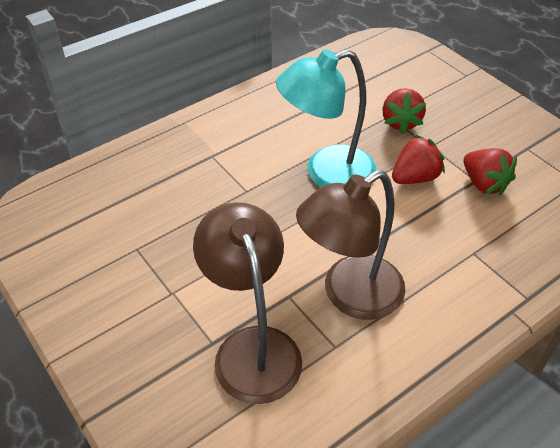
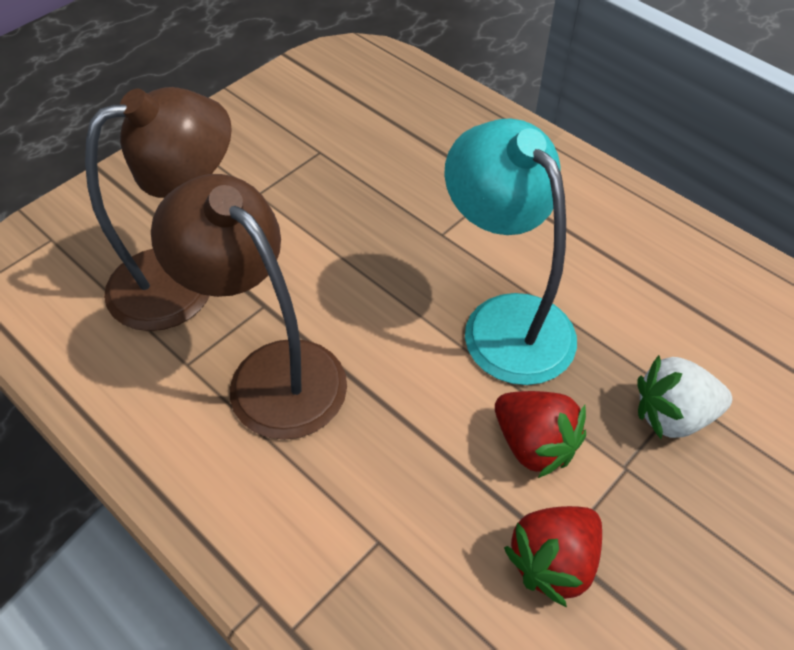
camera: 80 degrees right, 5 degrees up
(400, 122) = (673, 415): red strawberry -> white strawberry

